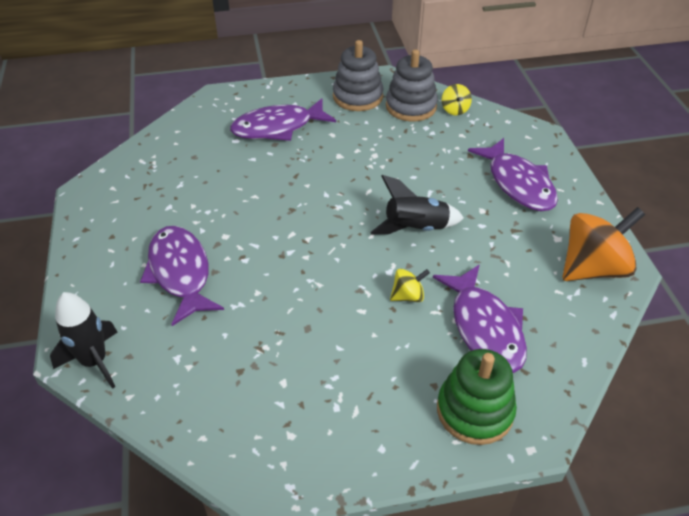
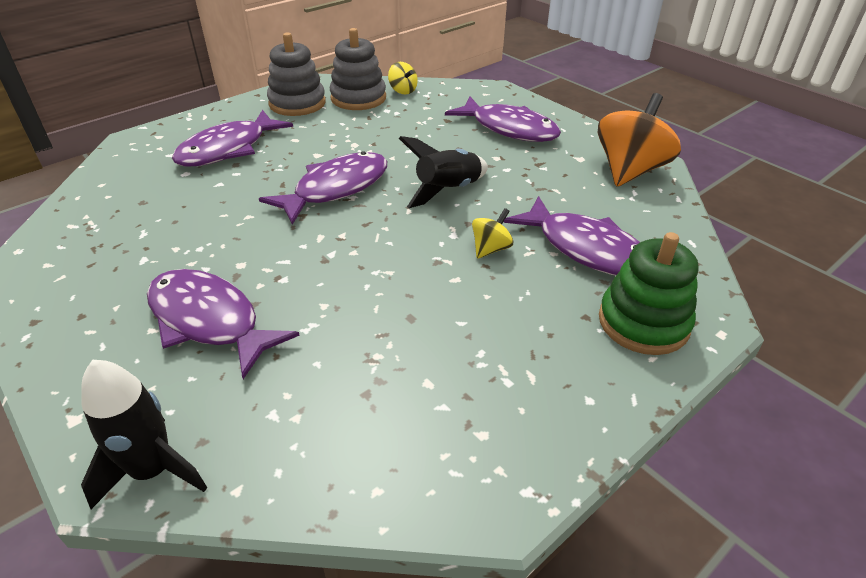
camera: 30 degrees left, 5 degrees down
(331, 194) = (336, 189): none -> purple fish

